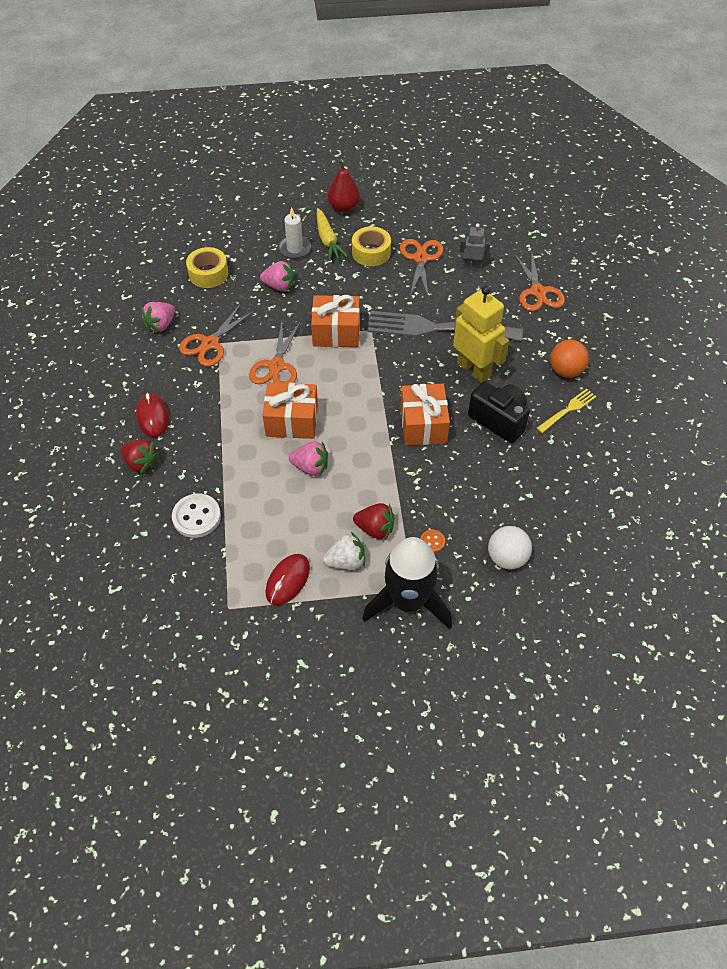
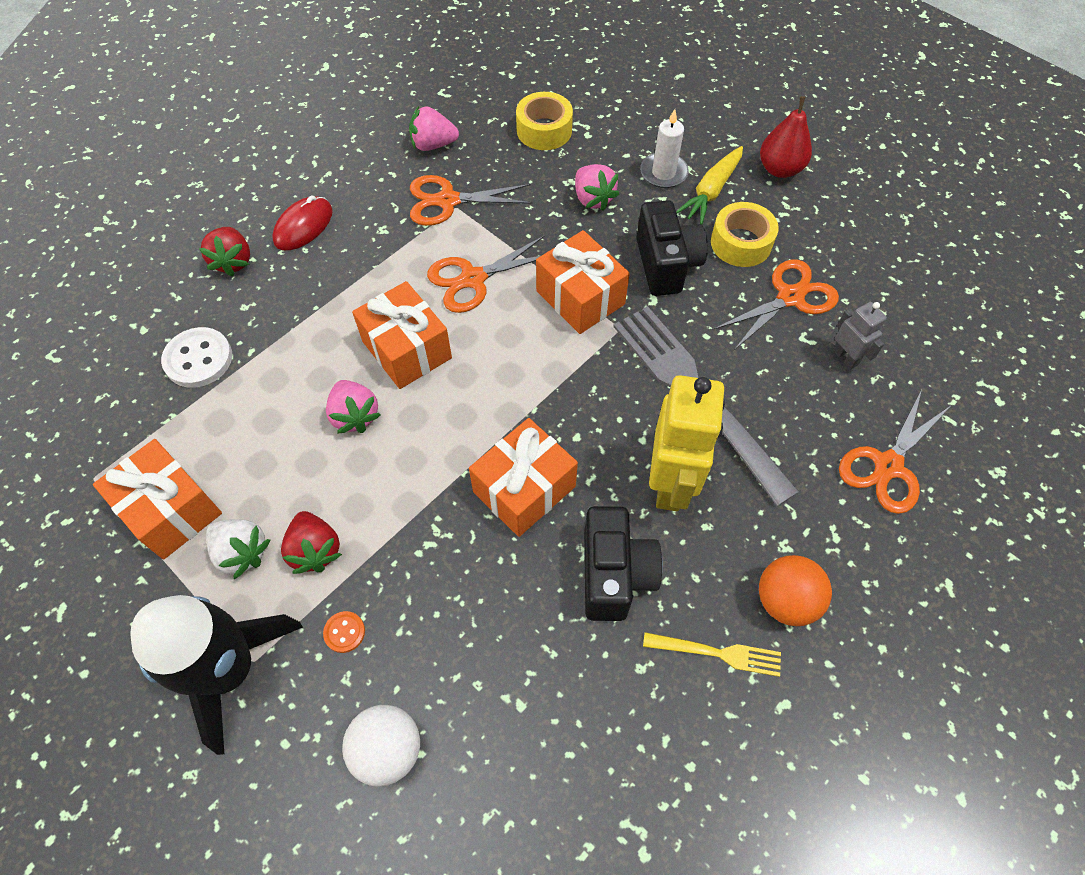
camera: 50 degrees right, 5 degrees up
(288, 580) = (171, 510): red mouse -> orange gift
(353, 287) = (666, 265): none -> black camera

